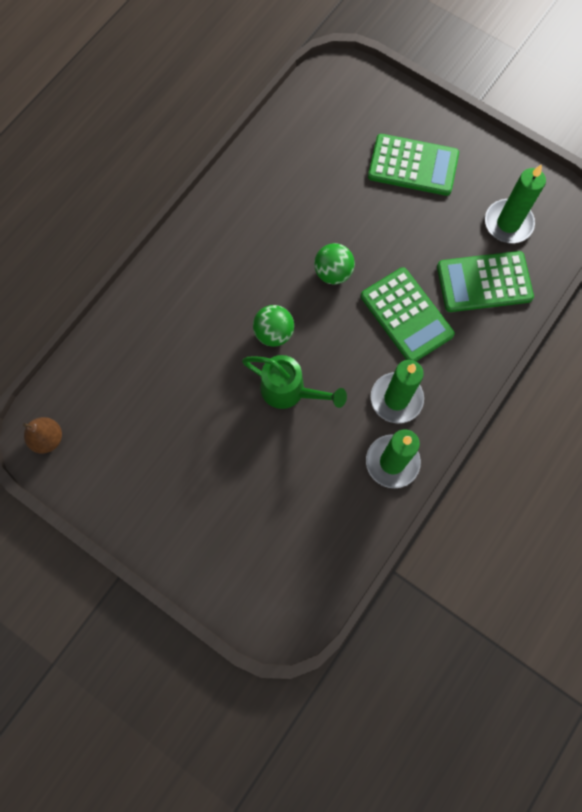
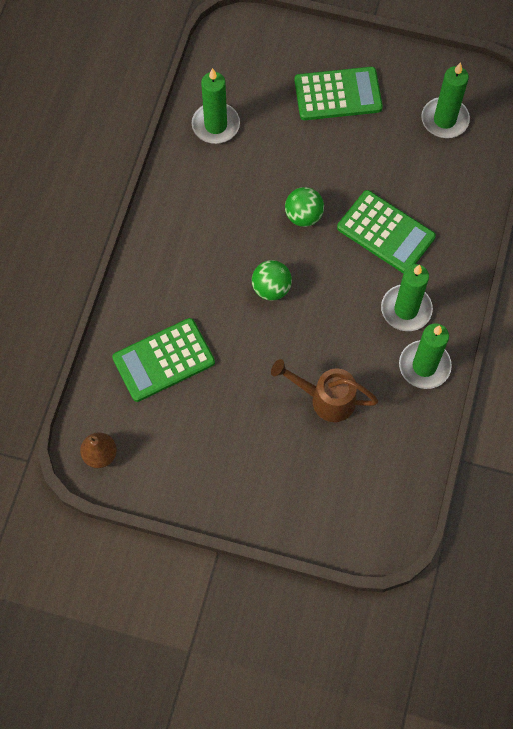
camera: 20 degrees left, 5 degrees down
(282, 460) = (325, 399): none -> brown watering can
(284, 158) = (215, 125): none -> green candle
(290, 391) = (307, 335): green watering can -> none
(484, 282) = (443, 180): green calculator -> green calculator (163, 360)

